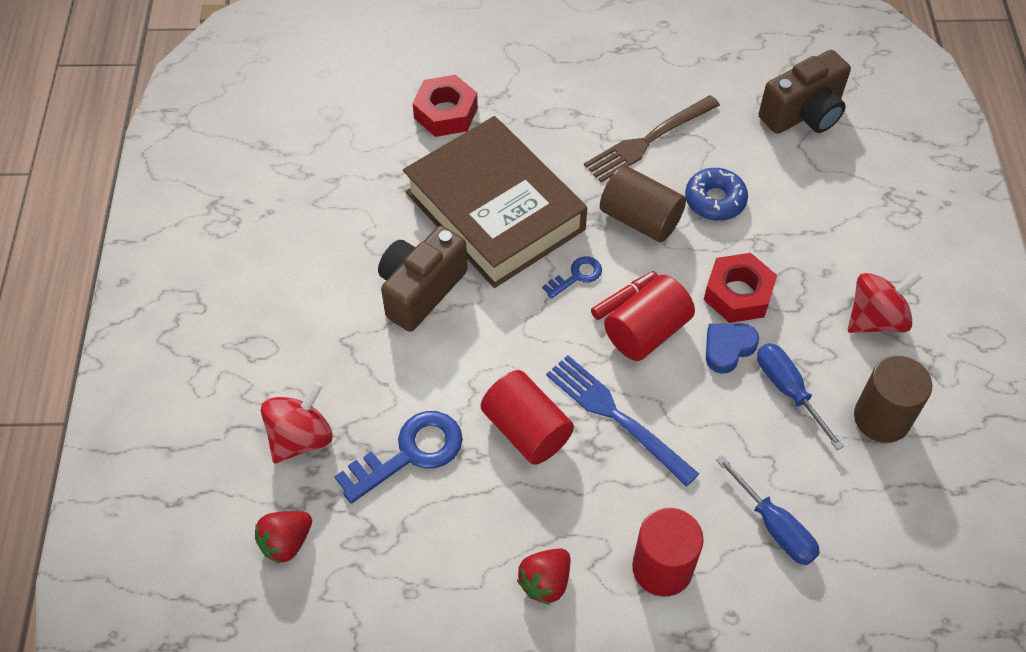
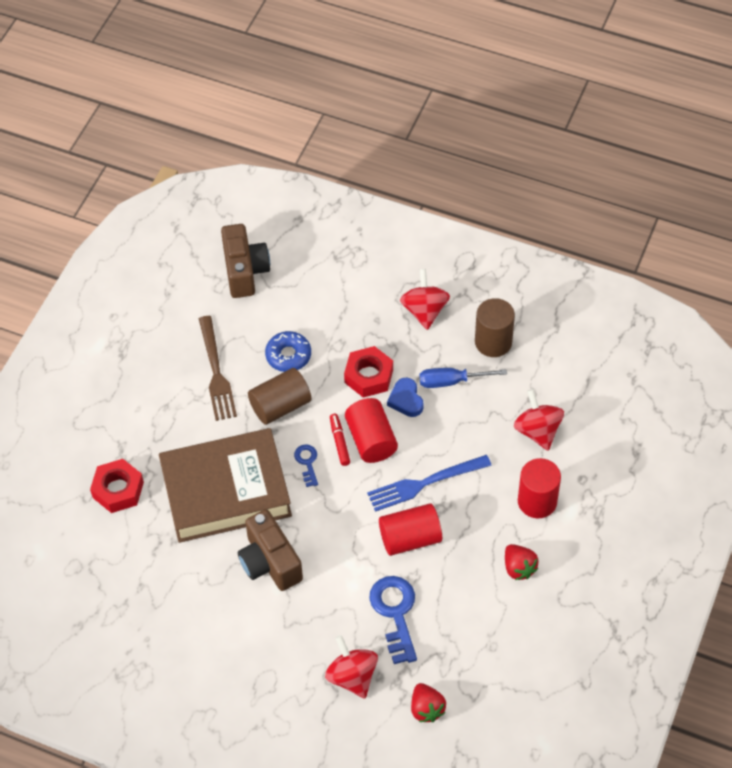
camera: 65 degrees left, 0 degrees up
(775, 527) = (537, 431): blue screwdriver -> red spinning top

